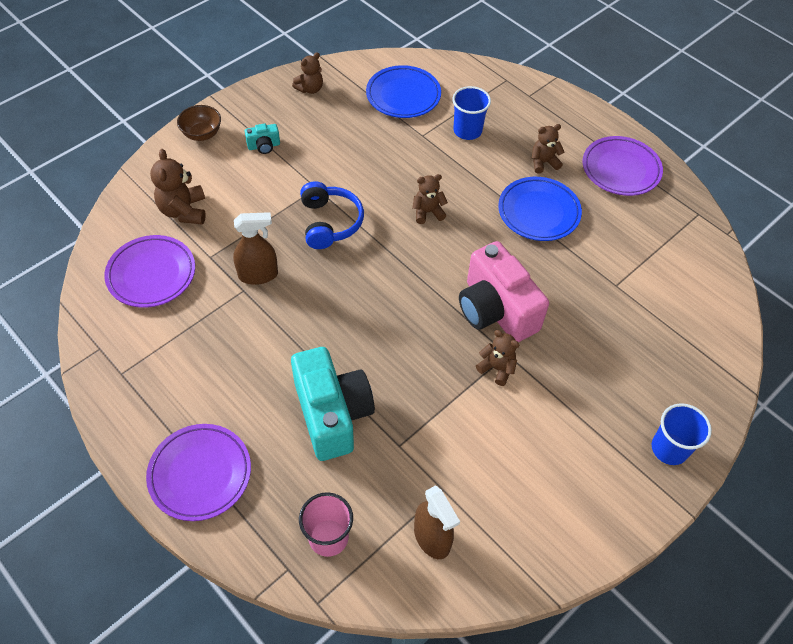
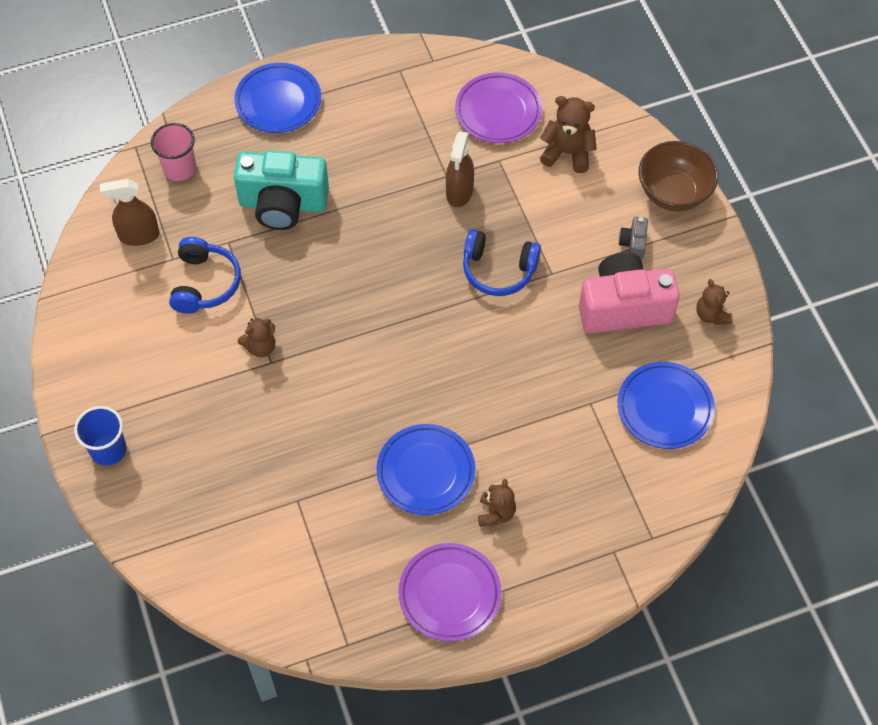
camera: 115 degrees right, 5 degrees up
(200, 474) = (278, 102): purple plate -> blue plate
(202, 134) = (673, 193): brown bowl -> brown bowl, size x1.59
(264, 146) = (633, 243): turquoise camera -> grey camera
(428, 212) = (473, 363): brown teddy bear -> none
(456, 445) = (205, 283): none -> blue headphones
(467, 131) = (579, 453): blue cup -> none
(496, 310) = (323, 374): pink camera -> pink camera (623, 307)

